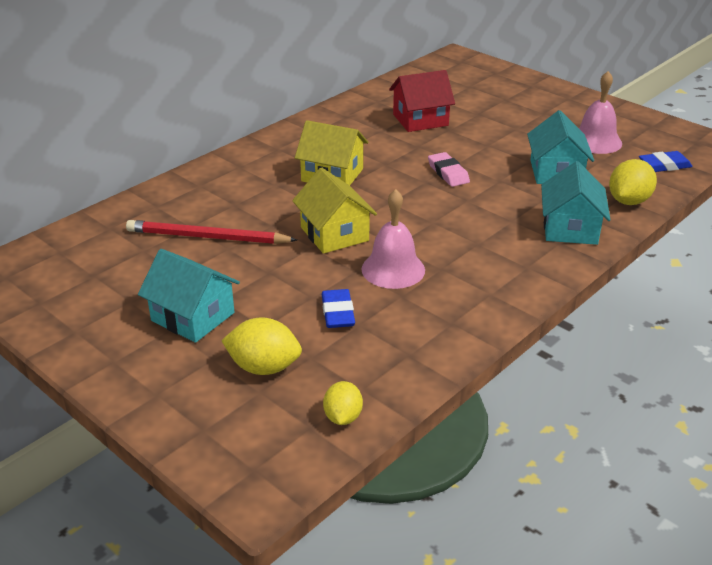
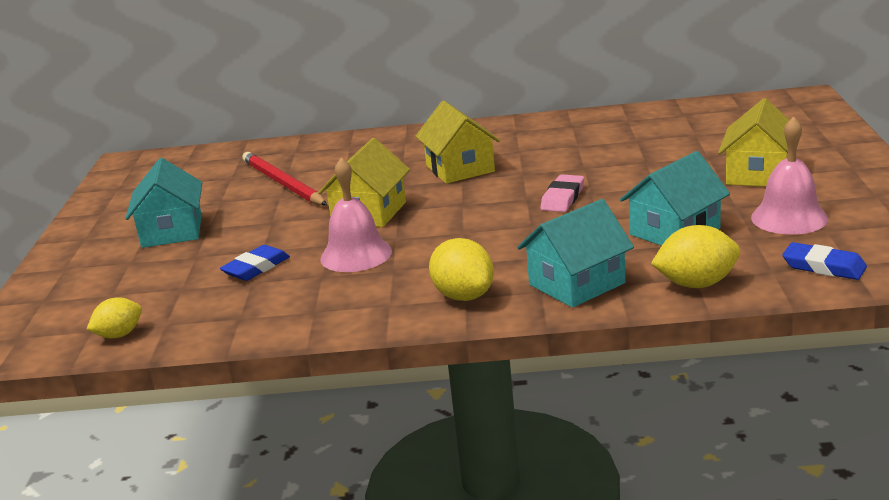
camera: 50 degrees right, 10 degrees down
(264, 367) = (143, 281): yellow lemon -> yellow lemon (464, 296)
(420, 120) = (635, 146): red house -> none
(529, 117) = (759, 174): none -> yellow house

